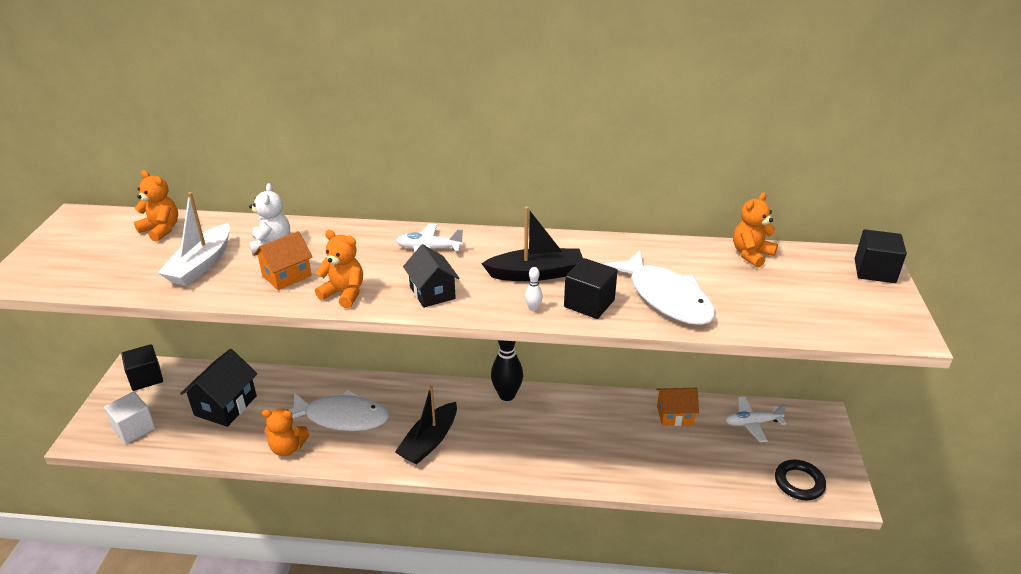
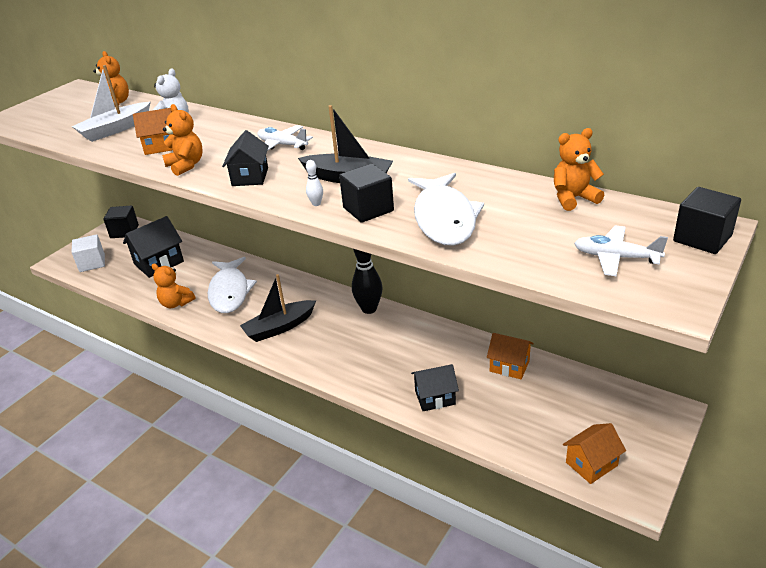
camera: 30 degrees right, 0 degrees up
(342, 417) = (230, 292): white fish -> white fish turned 45 degrees clockwise
(633, 466) = (435, 397): none -> black house
(752, 423) = (585, 395): white plane -> white plane (616, 258)
(799, 482) = (591, 464): black ring -> orange house

